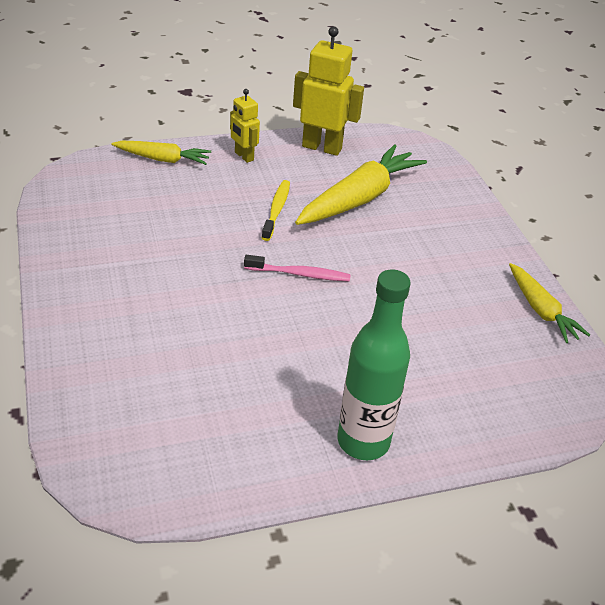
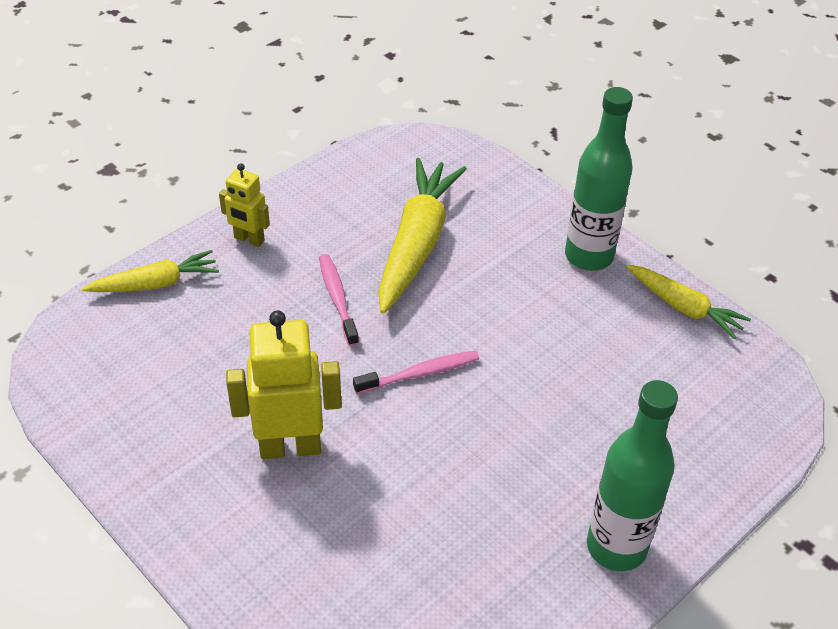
camera: 25 degrees left, 5 degrees up
(276, 210) = (337, 299): yellow toothbrush -> pink toothbrush
(322, 147) = (330, 190): yellow robot -> yellow robot (290, 447)
(486, 250) = (588, 256): none -> green bottle

